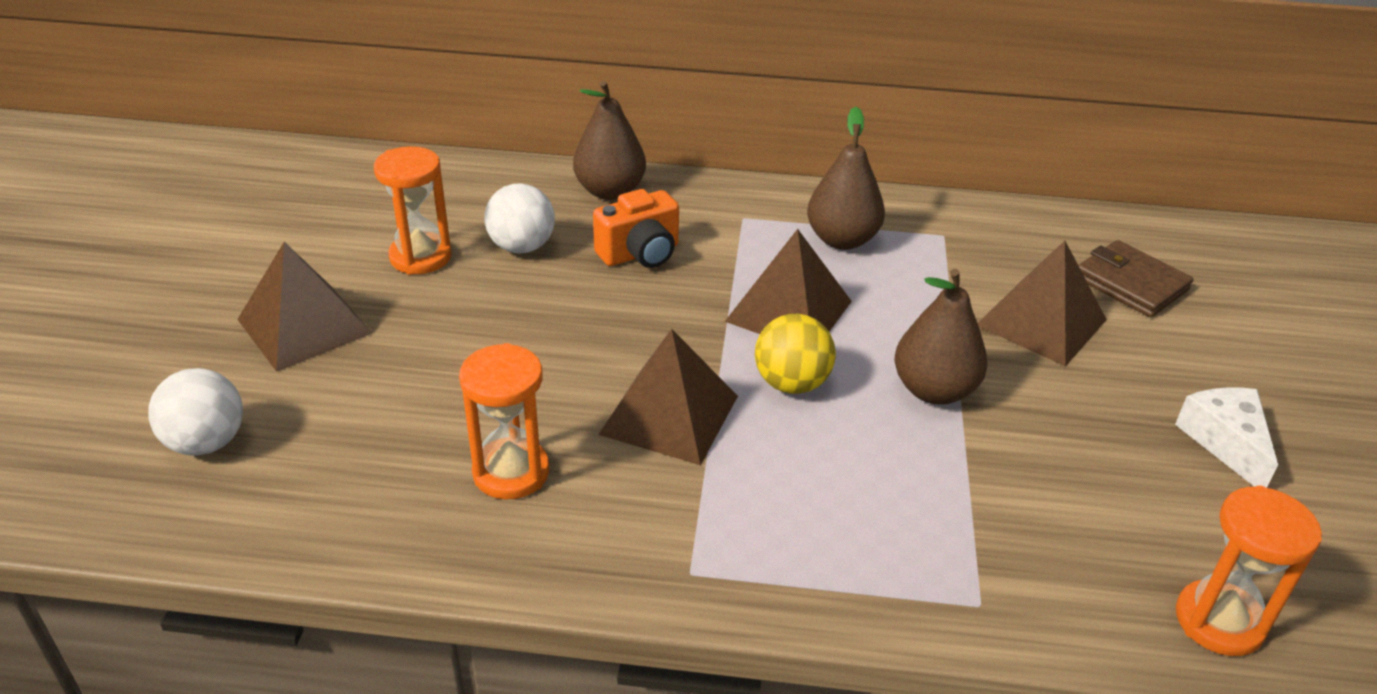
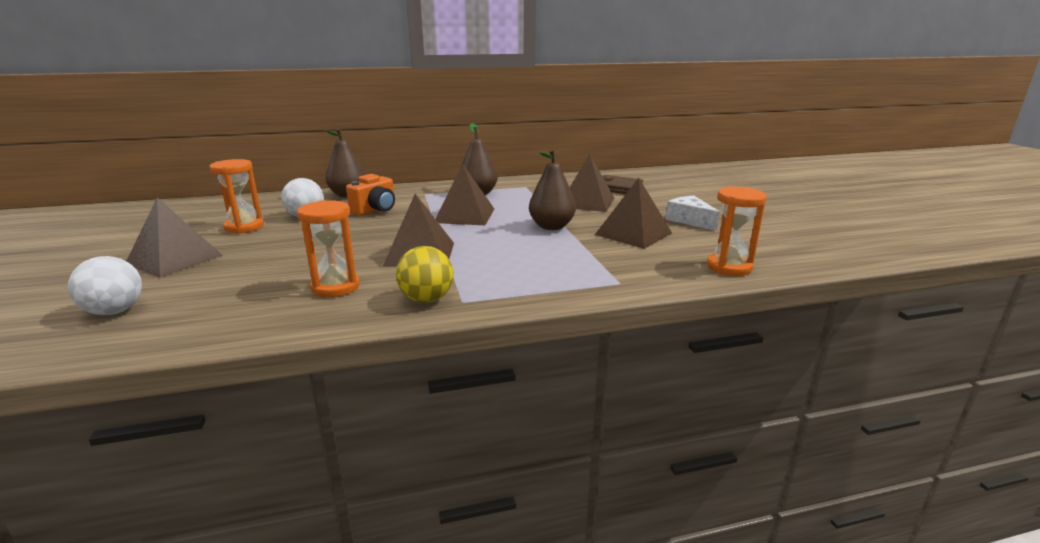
camera: 20 degrees left, 15 degrees down
(791, 383) = (480, 235): yellow ball -> yellow ball (426, 299)
(1083, 456) = (633, 233): none -> brown pyramid

